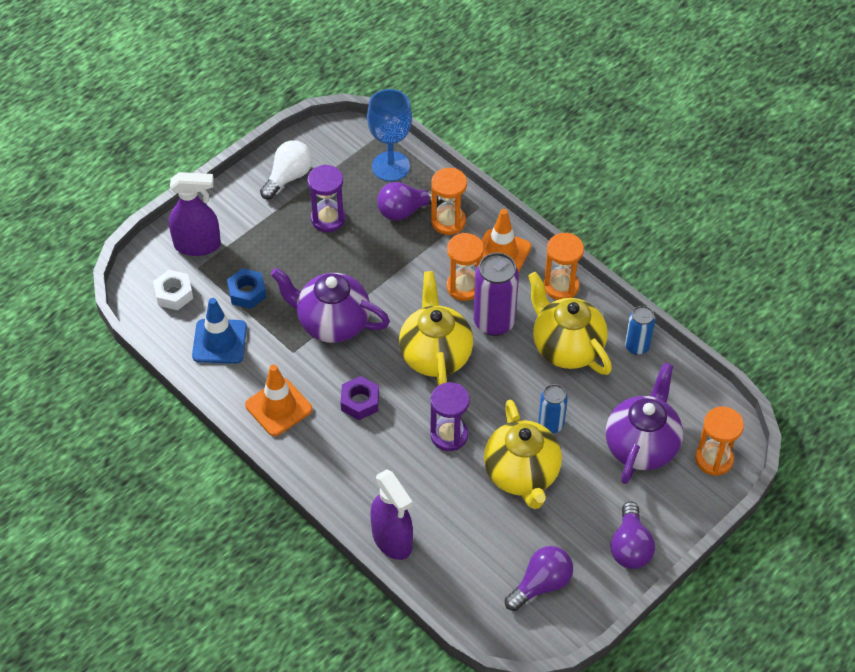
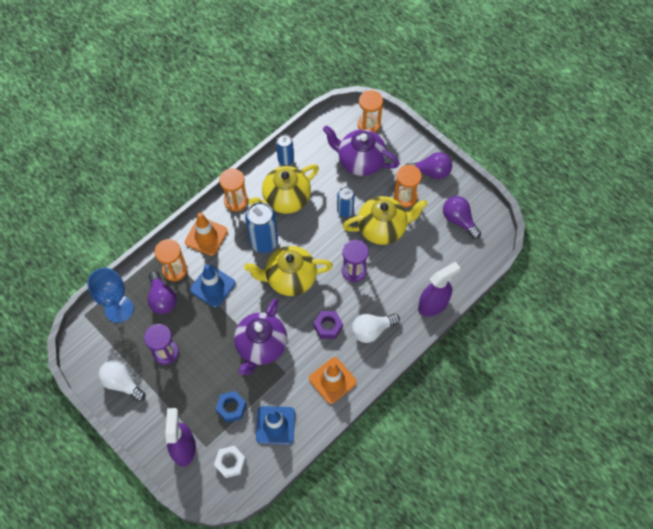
camera: 90 degrees left, 10 degrees up
(352, 457) = (372, 330): none -> white light bulb
(423, 265) = (212, 286): none -> blue traffic cone
(464, 287) = (233, 260): orange hourglass -> orange hourglass (405, 197)
(494, 322) = (264, 242): purple can -> blue can

